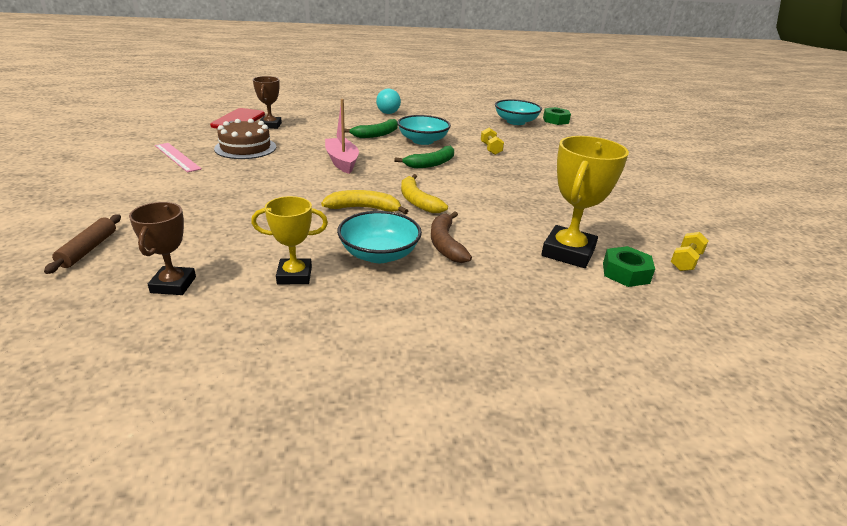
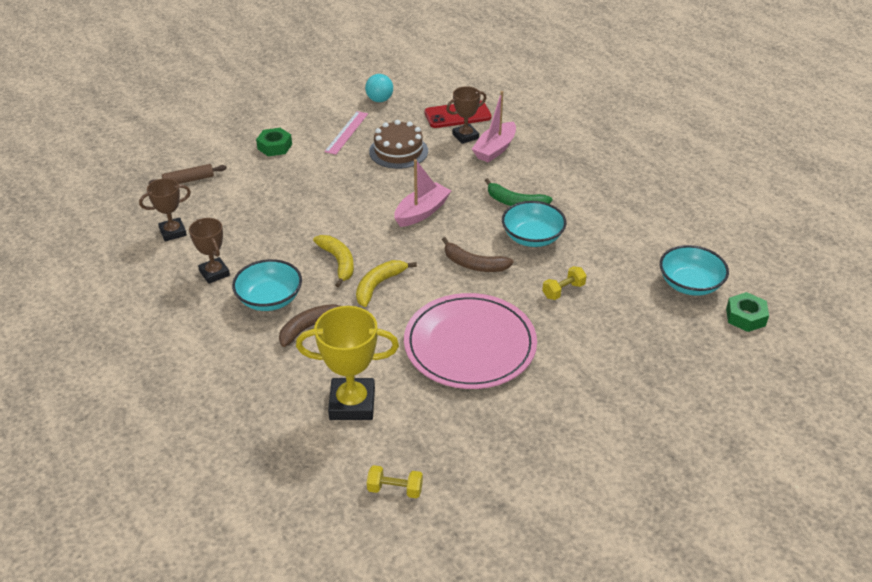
camera: 65 degrees right, 10 degrees up
(294, 275) = (214, 273): yellow trophy -> brown trophy
(303, 123) = (495, 149): none -> pink boat
(388, 113) = (592, 184): turquoise ball -> turquoise ball (379, 100)
(431, 164) = (473, 264): green banana -> brown banana
(525, 189) = (470, 345): none -> pink plate
(625, 273) = (340, 448): green nut -> green nut (274, 146)

